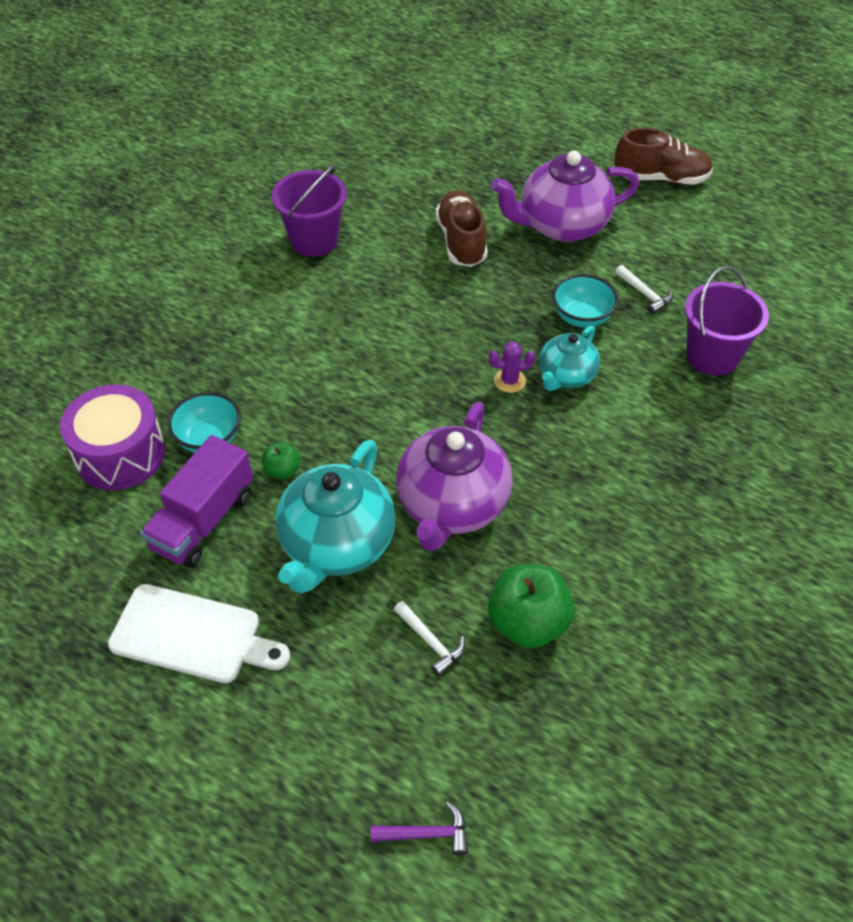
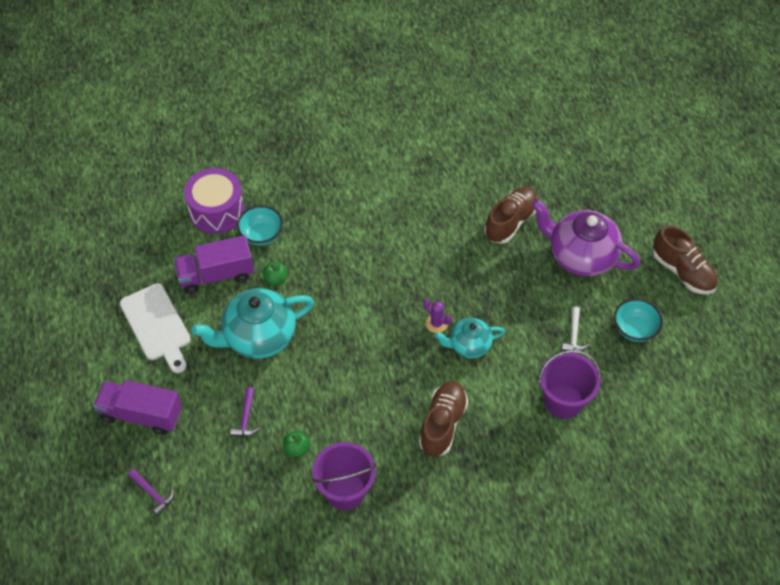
camera: 45 degrees right, 5 degrees up
(297, 754) = (141, 414): none -> purple truck
(314, 240) = (432, 160): purple bucket -> purple bucket (345, 491)
(431, 642) = (246, 418): white hammer -> purple hammer
(452, 506) = (330, 363): purple teapot -> none
(528, 623) = (297, 448): green apple -> green apple, size x0.51
(581, 317) = (520, 319): turquoise bowl -> turquoise bowl (634, 329)
(638, 467) = (442, 424): none -> brown shoe

